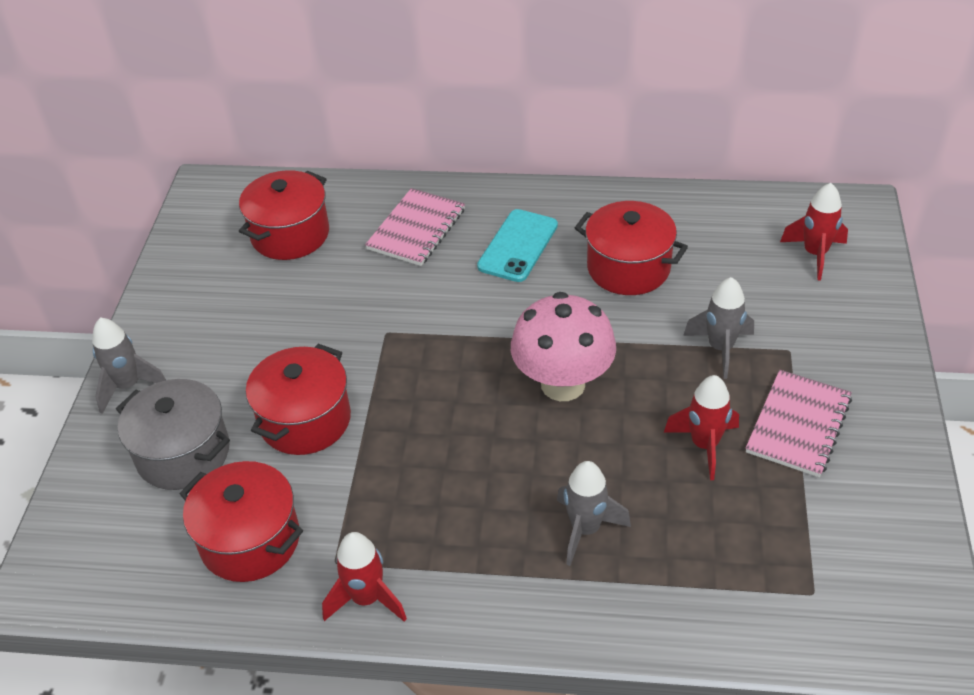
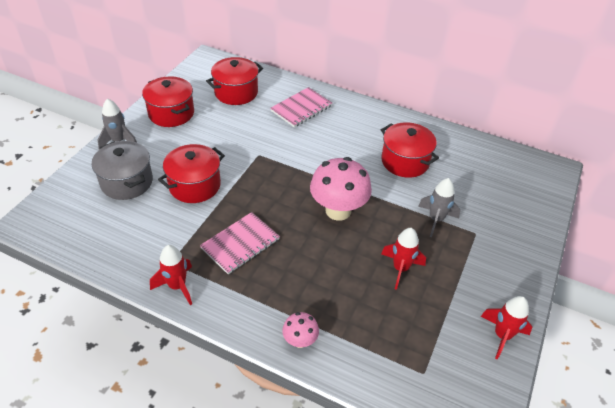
camera: 15 degrees right, 0 degrees up
(250, 540) = (135, 236): red pot -> red pot (171, 113)
(518, 246) = (350, 132): turquoise phone -> none
(585, 529) = (311, 291): grey rocket -> none
(607, 613) = (300, 341): none -> pink mushroom
(798, 425) = (460, 276): pink notebook -> pink notebook (240, 244)
(814, 254) = (516, 186): red rocket -> red rocket (502, 335)

